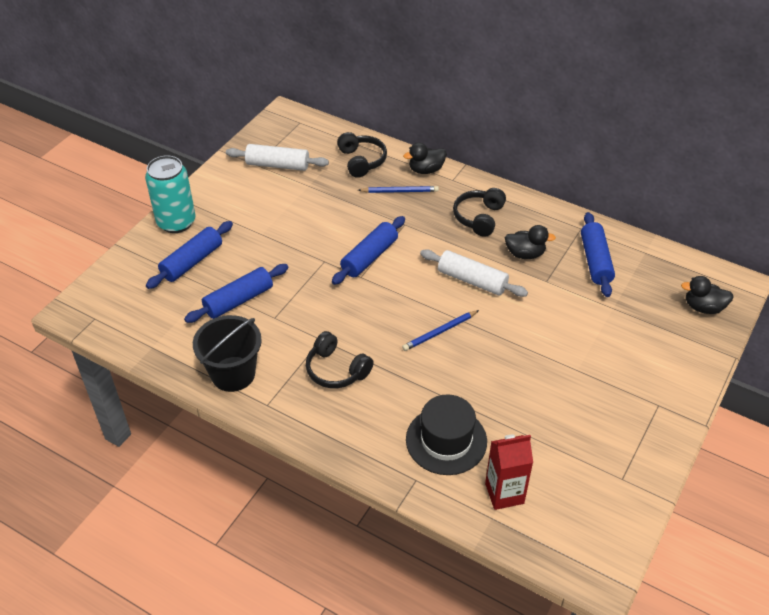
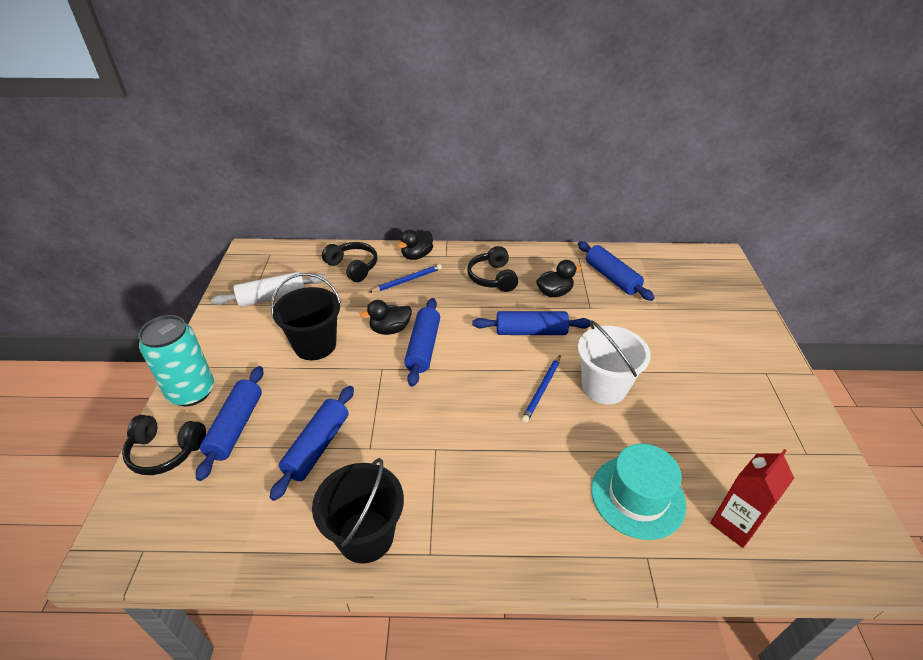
camera: 30 degrees left, 5 degrees down
(285, 220) = (315, 345): none -> black bucket
(336, 370) = (475, 475): black headphones -> black headphones (165, 451)
(446, 440) = (637, 496): black hat -> turquoise hat
(472, 280) = (531, 331): white rolling pin -> blue rolling pin
(495, 352) = (604, 387): none -> white bucket
(703, 307) = (718, 282): black duck -> black duck (390, 329)

